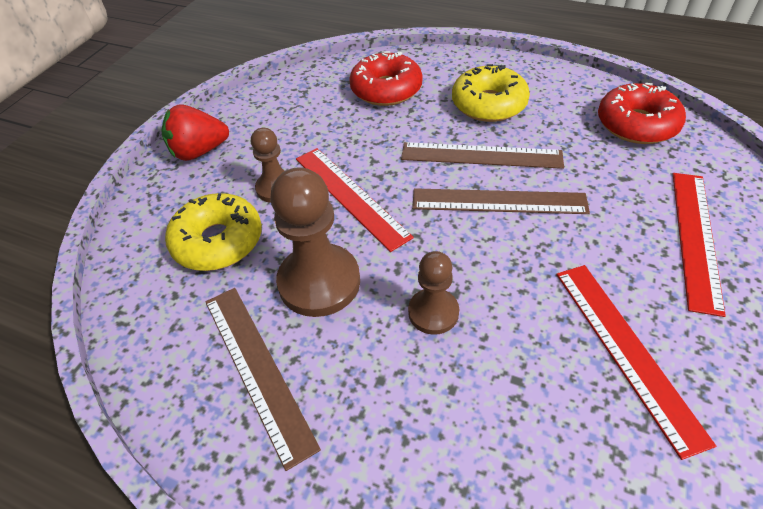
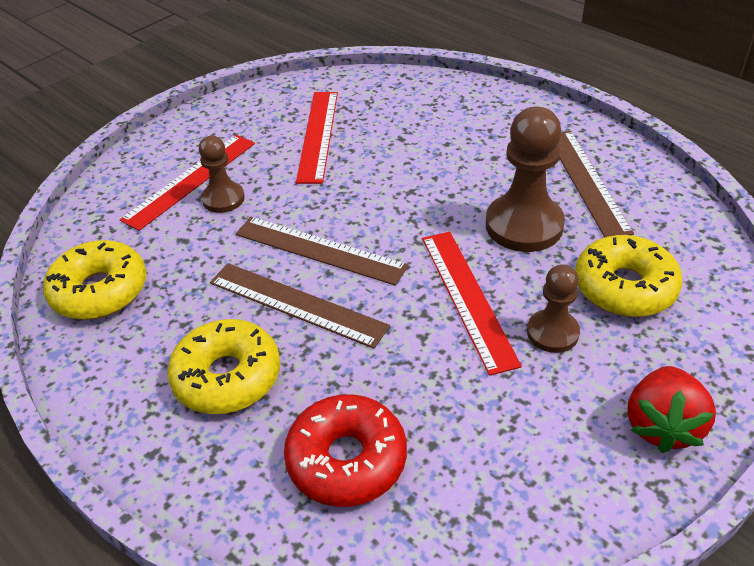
camera: 160 degrees left, 5 degrees down
(199, 152) = (662, 425): red strawberry -> red strawberry turned 105 degrees clockwise
(433, 312) = (436, 183): brown pawn -> brown pawn (223, 199)
(636, 124) = (100, 291): red donut -> yellow donut

